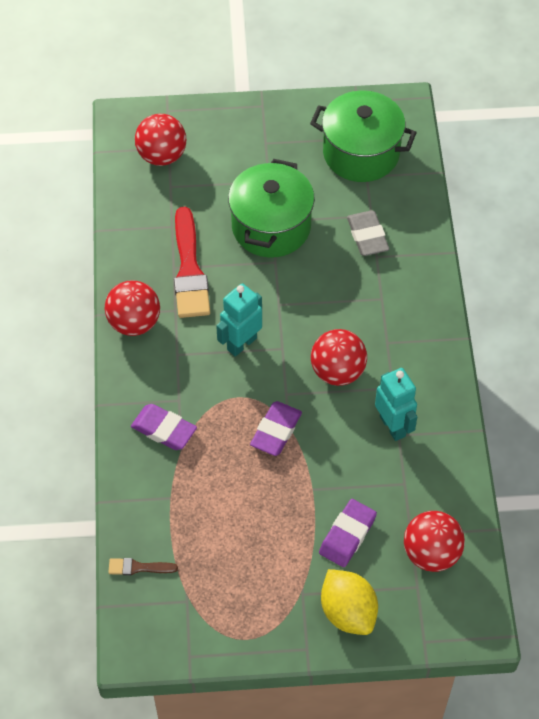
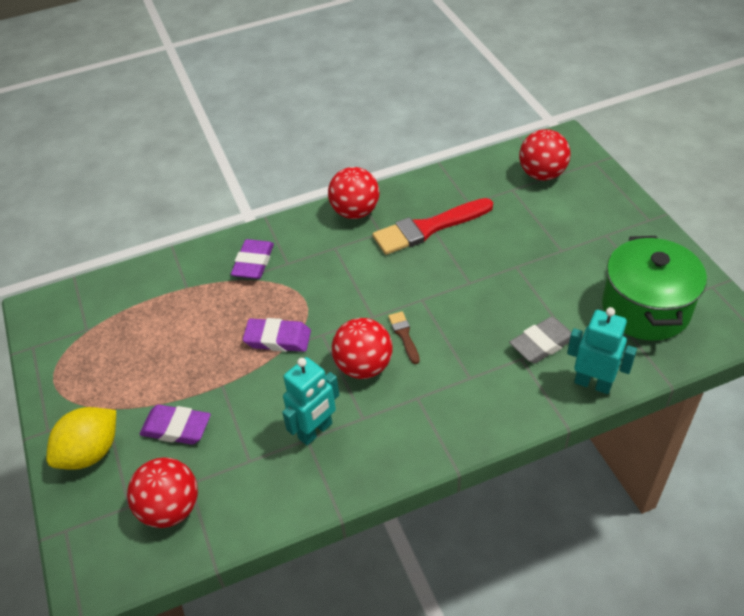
camera: 75 degrees right, 10 degrees down
(138, 567) = (113, 288): brown brush -> brown brush (404, 335)
(241, 343) = (364, 286): turquoise robot -> turquoise robot (593, 383)
(271, 226) = (509, 267): green pot -> none

